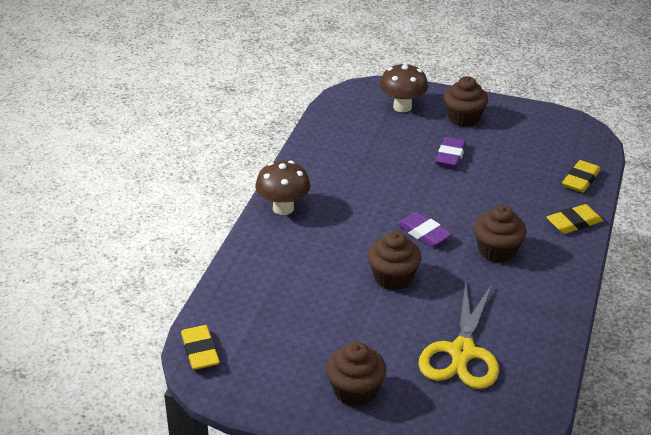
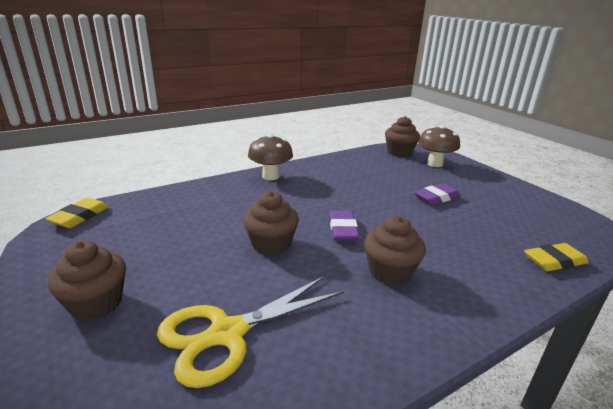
camera: 40 degrees right, 10 degrees down
(463, 118) = (478, 184): brown cupcake -> brown cupcake (399, 152)
(574, 222) = (507, 290): yellow eraser -> none

